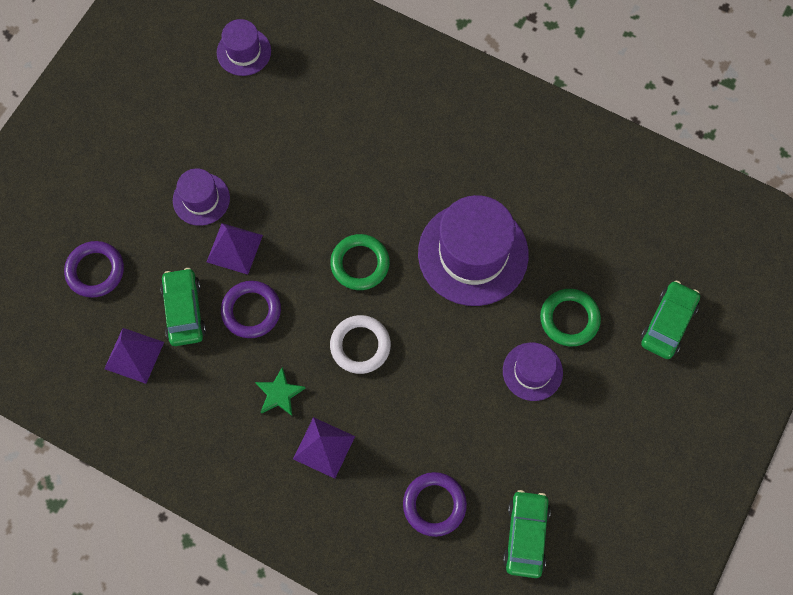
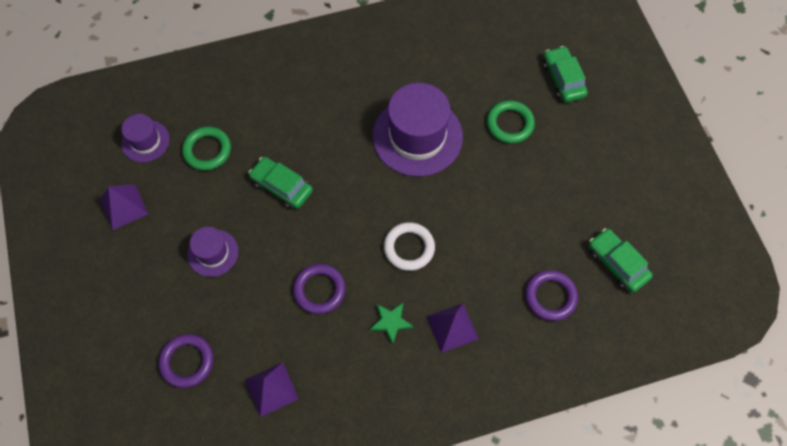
camera: 45 degrees left, 5 degrees down
(184, 311) = (275, 330): green car -> green car (282, 187)
(234, 248) = (267, 263): purple pyramid -> purple pyramid (124, 206)
(360, 264) = (357, 201): green ring -> green ring (207, 150)
(532, 371) = (521, 171): purple hat -> none

